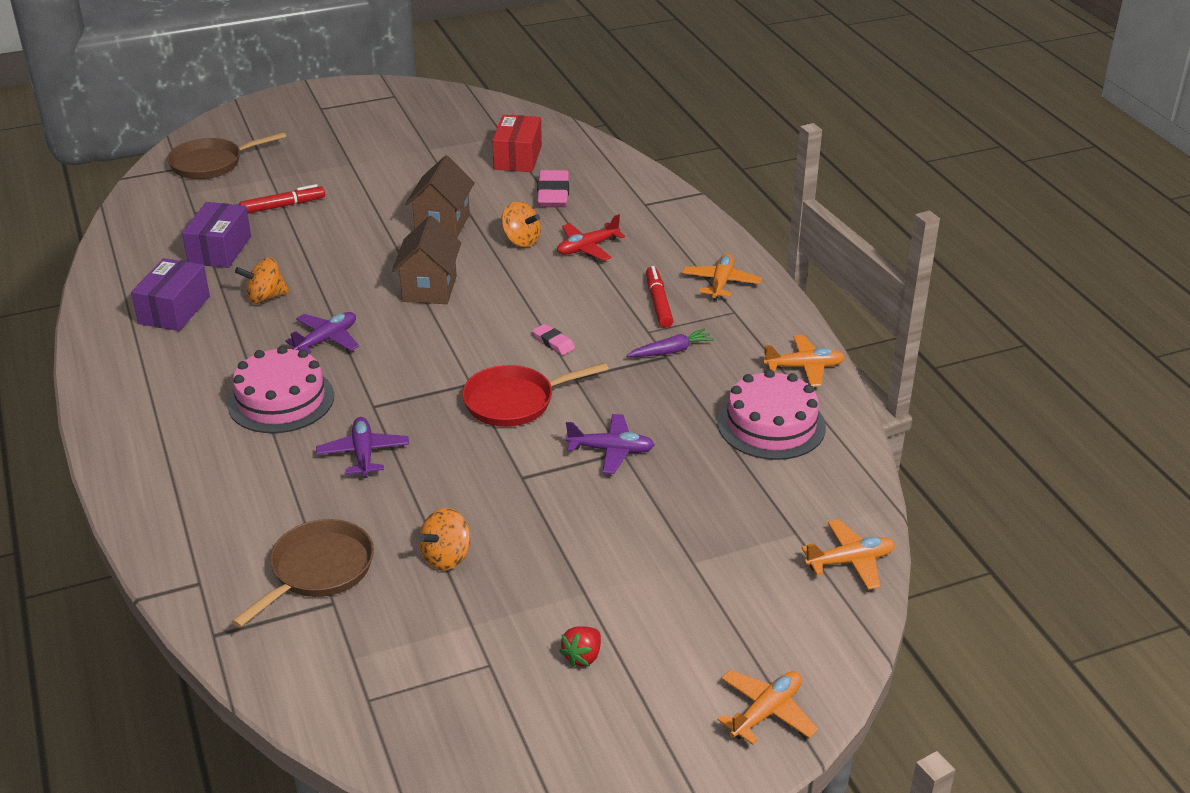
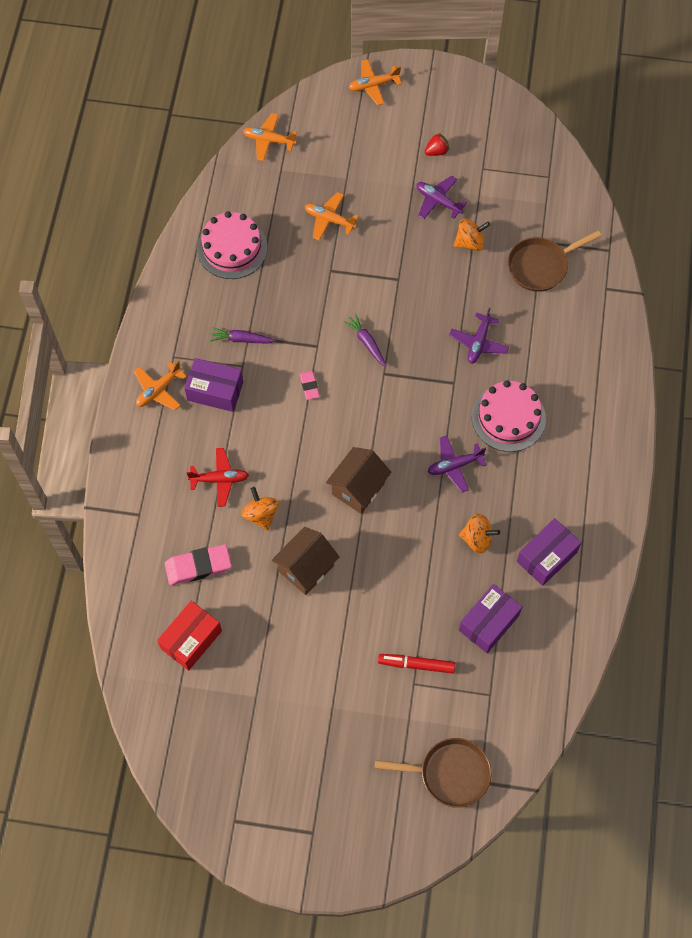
camera: 150 degrees left, 30 degrees up
(514, 401) = (366, 343): red pan -> purple carrot
(553, 194) = (198, 566): pink eraser -> pink eraser turned 45 degrees clockwise
(611, 450) = (336, 274): purple plane -> purple plane (438, 201)
(658, 303) = (215, 391): red marker -> purple box
(804, 367) = (173, 283): orange plane -> orange plane (329, 219)

